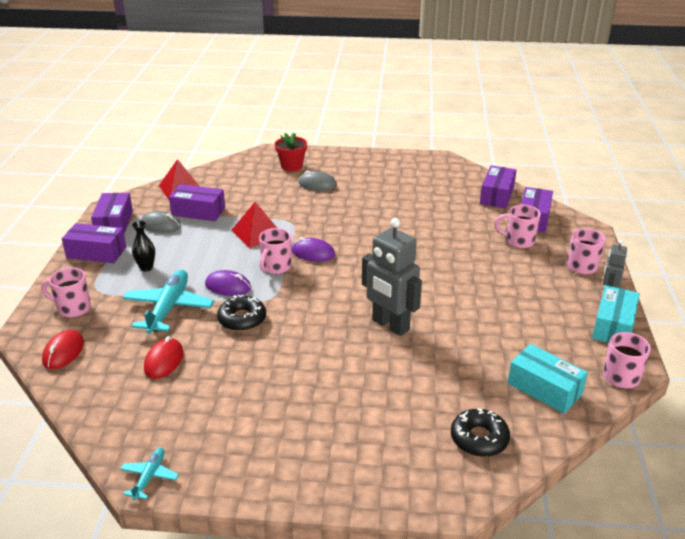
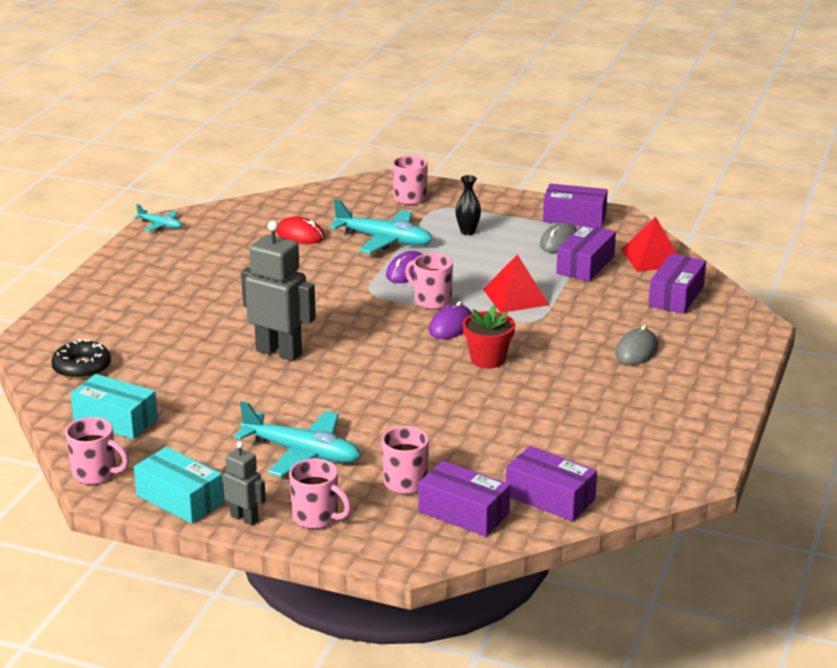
camera: 105 degrees right, 5 degrees down
(63, 352) = (343, 194): red mouse -> none
(96, 252) = (512, 208): purple box -> purple box (676, 296)
(242, 319) = (342, 274): black donut -> none
(291, 166) = (703, 338): red flower pot -> red flower pot (488, 359)
(390, 325) = (279, 352): grey robot -> grey robot turned 60 degrees clockwise
(518, 286) = (302, 453): none -> turquoise plane
(544, 388) = (115, 420): turquoise box -> turquoise box turned 60 degrees clockwise

